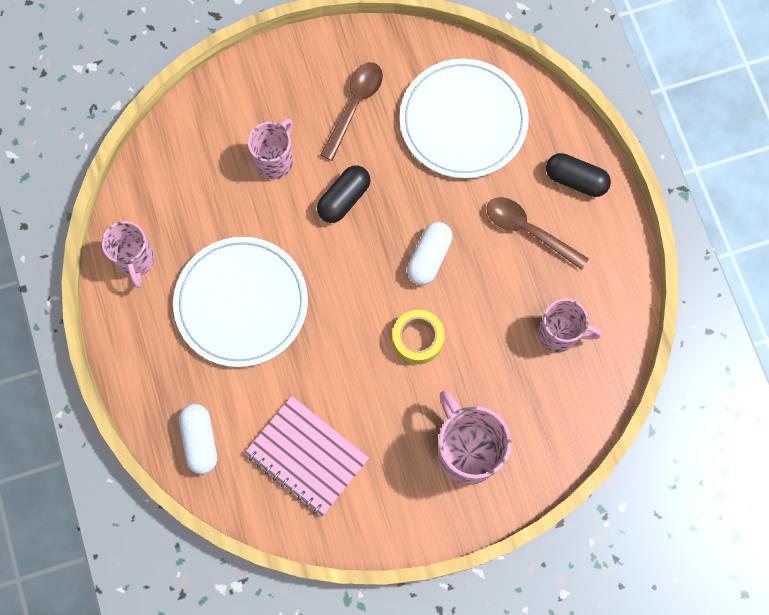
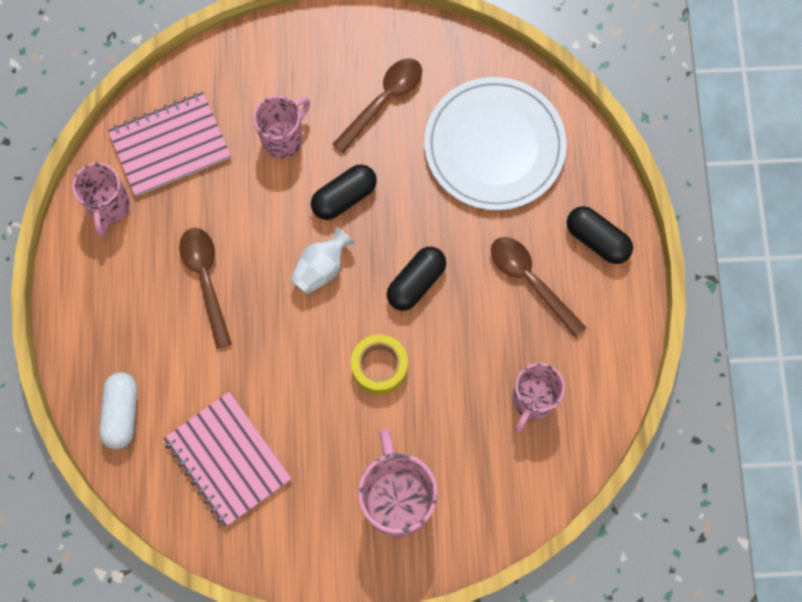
camera: 15 degrees right, 0 degrees up
(175, 192) = (170, 146): none -> pink notebook
(241, 303) = (205, 280): white plate -> brown spoon
(342, 266) = (321, 268): none -> white vase
(429, 257) = (416, 283): white capsule -> black capsule
(559, 334) = (532, 400): pink mug -> pink mug turned 90 degrees clockwise

